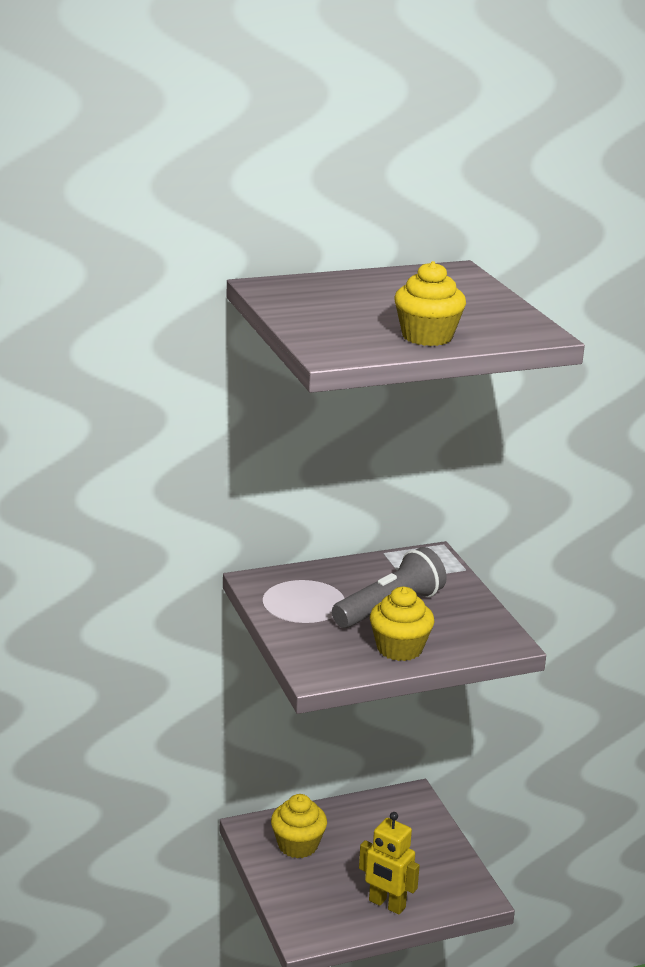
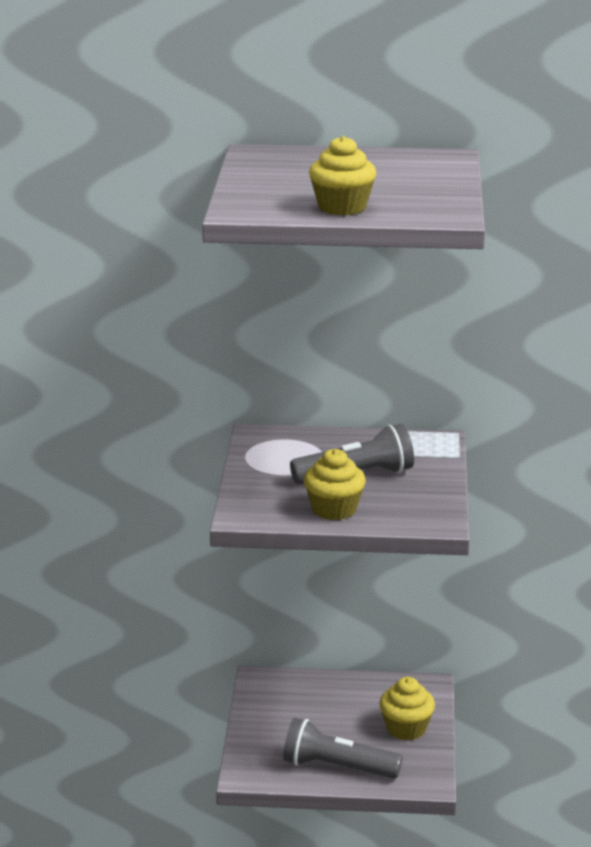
camera: 25 degrees right, 0 degrees up
(298, 845) = (291, 702): yellow cupcake -> yellow cupcake (406, 728)
(386, 904) = (337, 767): yellow robot -> grey flashlight

